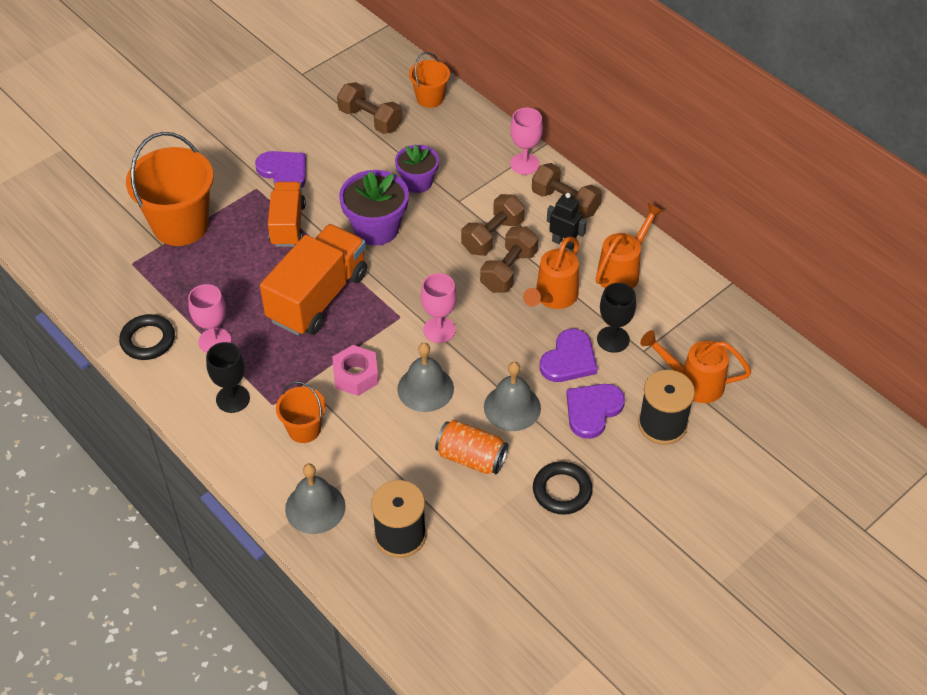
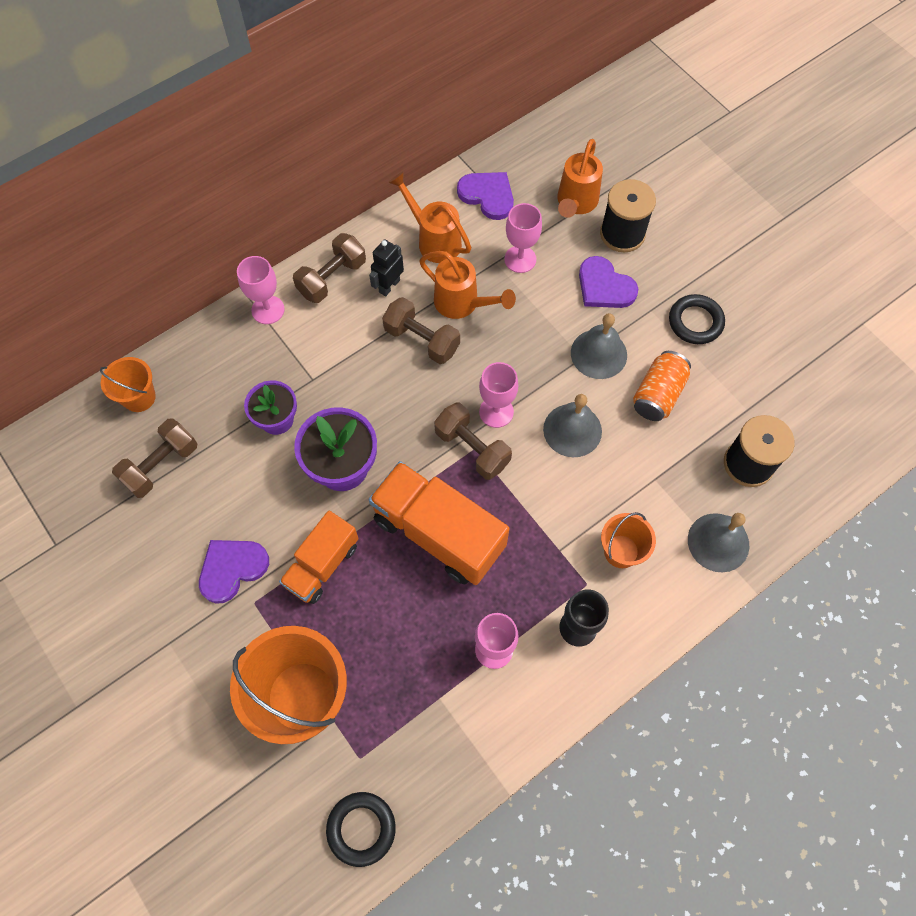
camera: 85 degrees left, 15 degrees up
(148, 340) = (487, 730): black ring -> black ring (361, 829)
(288, 225) = (322, 565): orange truck -> orange truck turned 60 degrees counterclockwise
(356, 375) = (552, 497): pink nut -> none
(492, 236) = (370, 350): brown dumbbell -> brown dumbbell (472, 448)
(569, 359) = (542, 299): purple heart -> purple heart (487, 195)
(613, 339) = (520, 259): black goblet -> pink goblet

